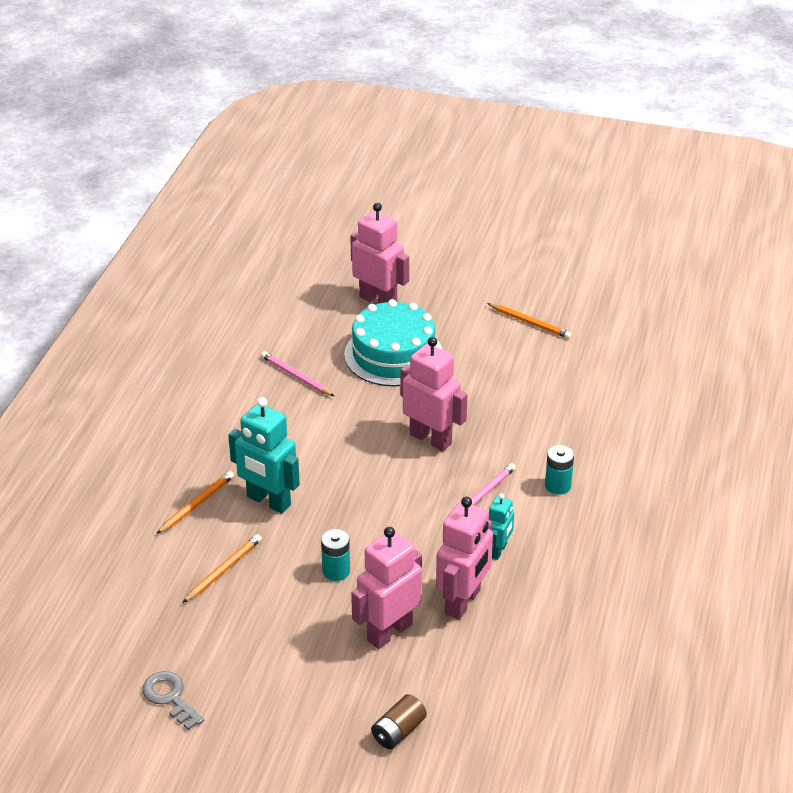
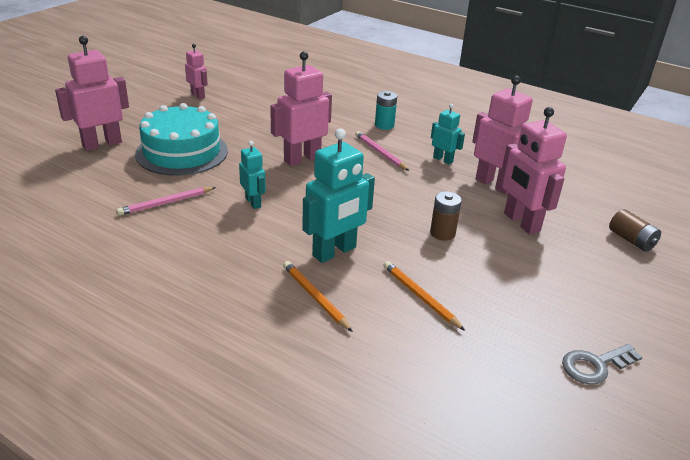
camera: 75 degrees left, 5 degrees down
(325, 429) = (253, 202): none -> turquoise robot
(336, 571) = (442, 233): turquoise battery -> brown battery
(530, 323) = (198, 95): orange pencil -> pink robot

